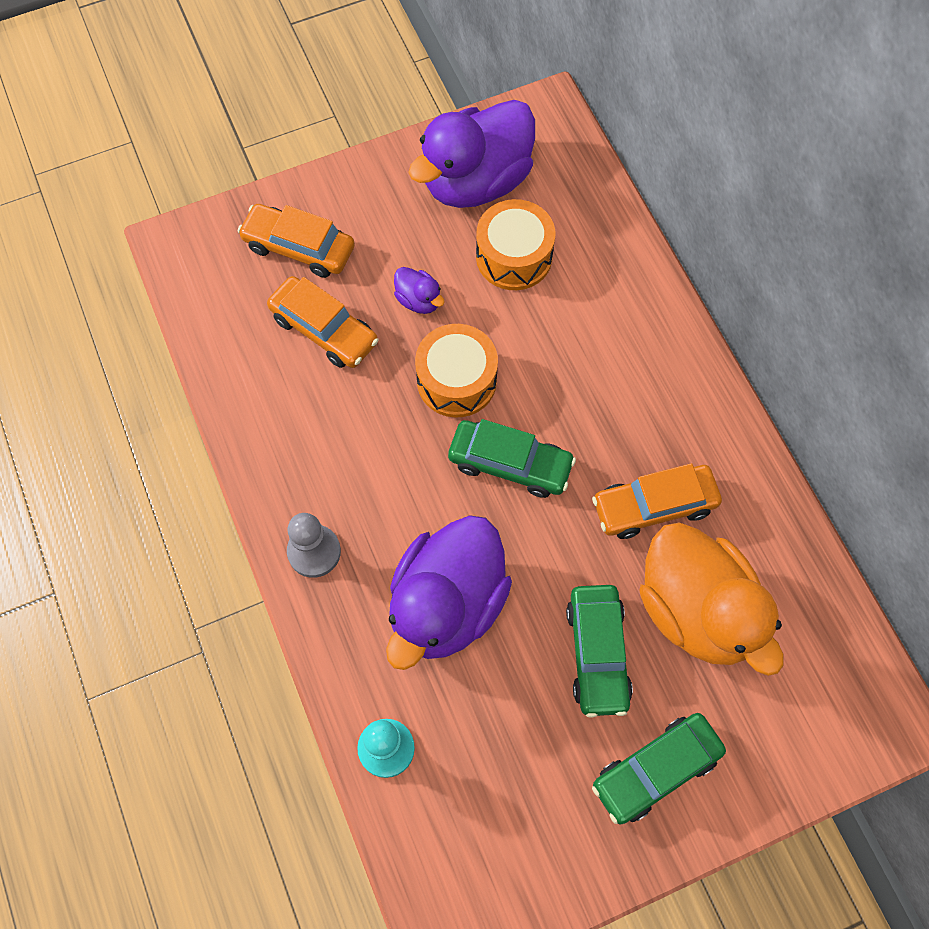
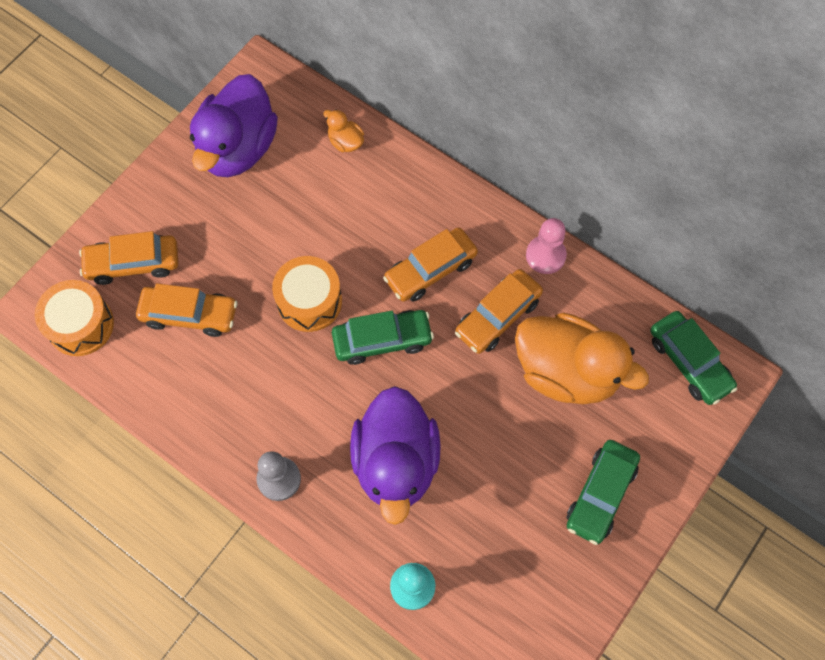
camera: 30 degrees left, 0 degrees up
(419, 300) = (247, 257): purple duck -> none
(514, 257) = (298, 190): orange drum -> orange drum (80, 325)
(595, 230) = (345, 142): none -> orange duck
(597, 653) = (518, 438): green car -> green car (689, 362)
(608, 415) = (430, 270): none -> orange car
(749, 467) = (545, 255): none -> pink pawn

